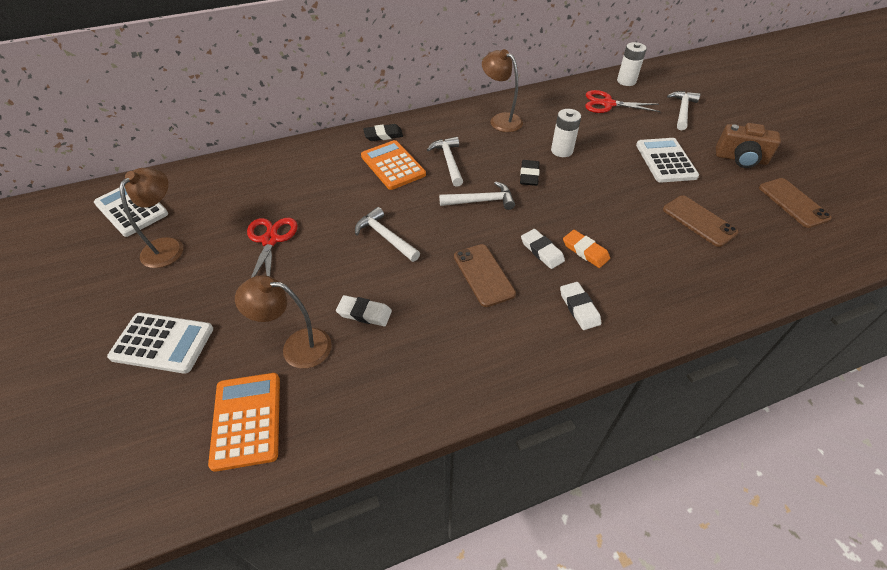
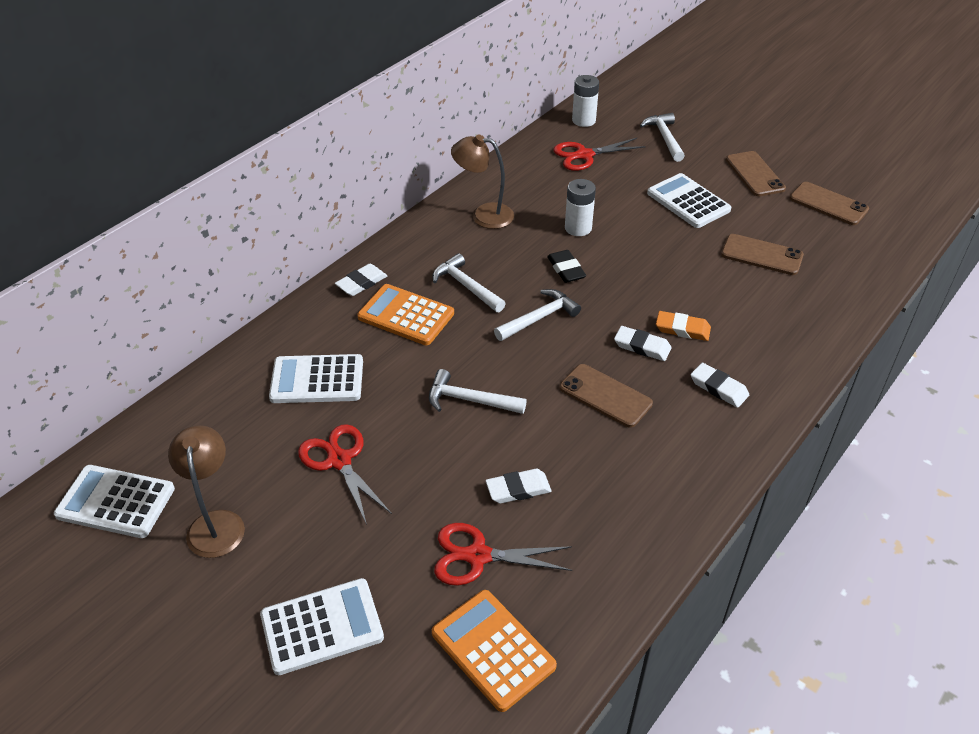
camera: 30 degrees left, 5 degrees down
(296, 347) = (478, 556): brown lamp -> red scissors
(303, 184) = (317, 380): none -> white calculator
(383, 135) = (361, 283): black eraser -> white eraser
(740, 159) = (754, 174): brown camera -> brown phone

